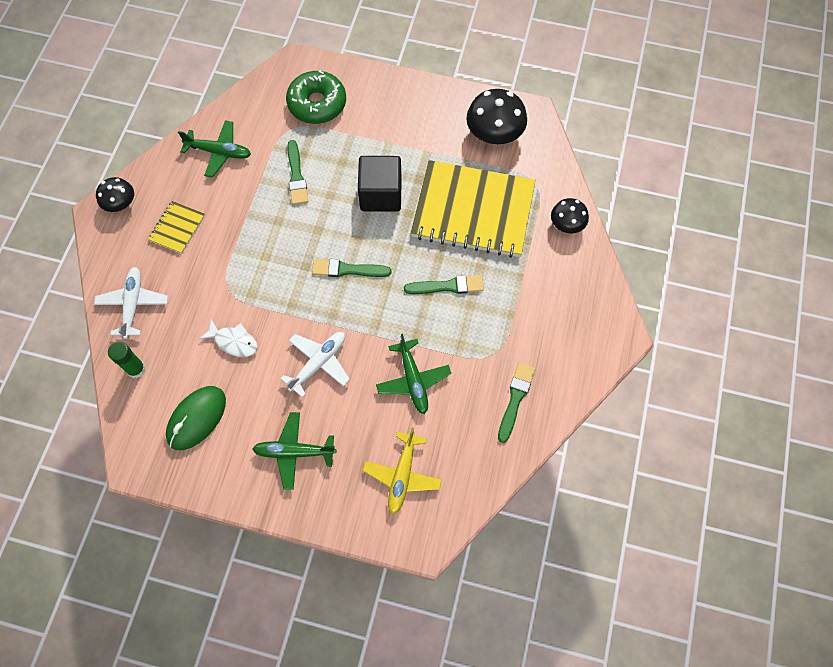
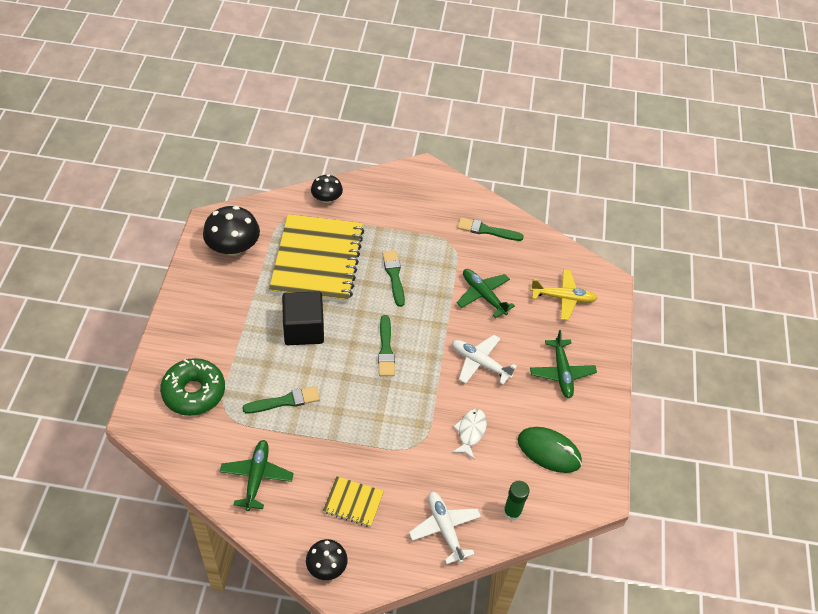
camera: 100 degrees left, 15 degrees down
(133, 304) = (445, 528): white plane -> white plane turned 75 degrees clockwise
(413, 380) = (483, 295): green plane -> green plane turned 105 degrees counterclockwise

